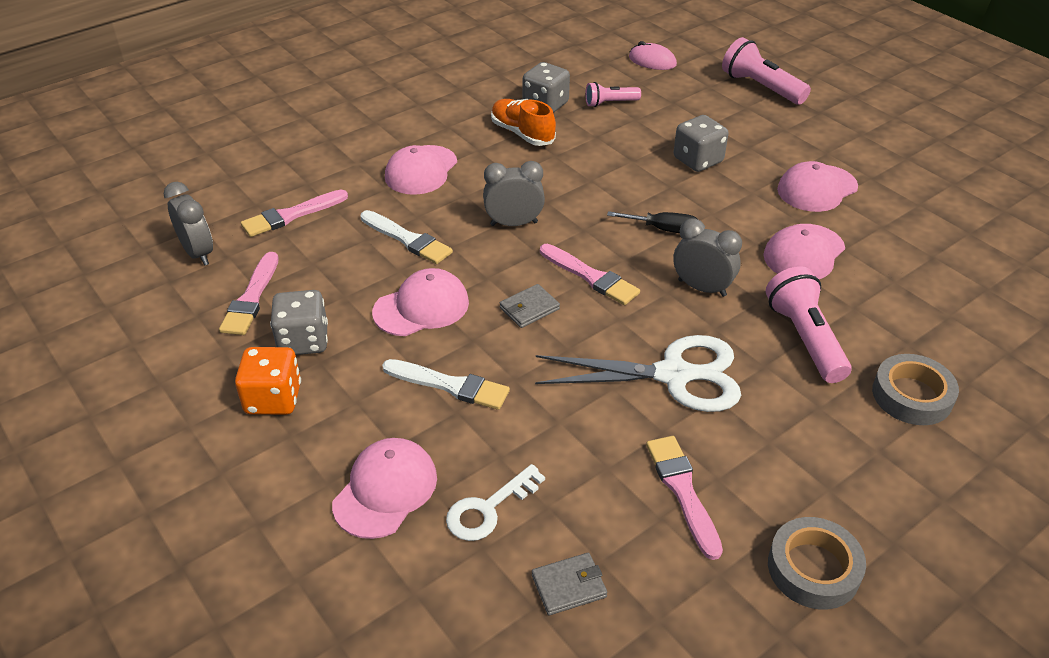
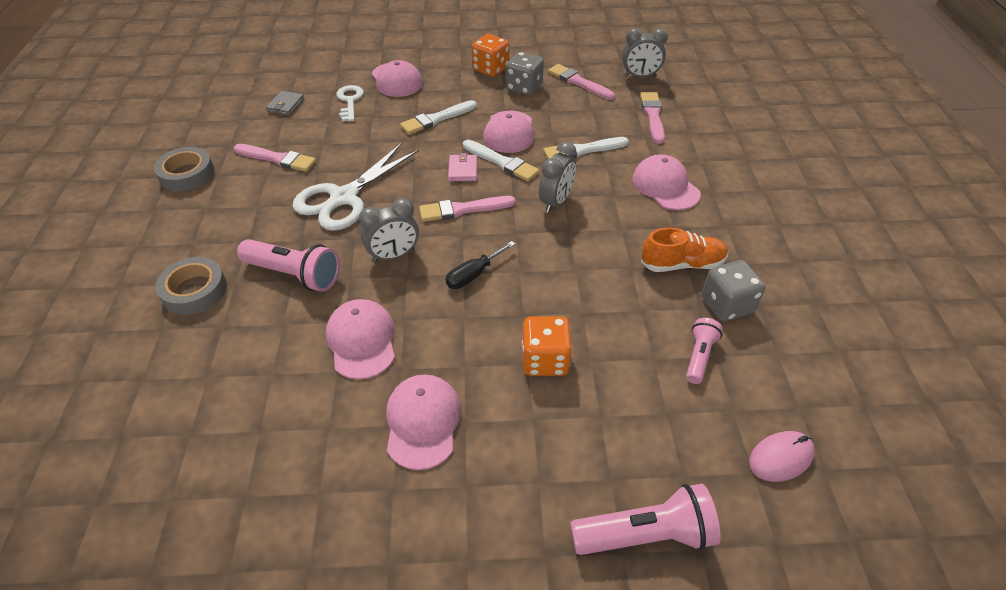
camera: 125 degrees right, 5 degrees up
(486, 286) = (502, 162): none -> white brush
(529, 308) = (463, 170): grey wallet -> pink wallet
(698, 160) = (545, 360): grey dice -> orange dice

